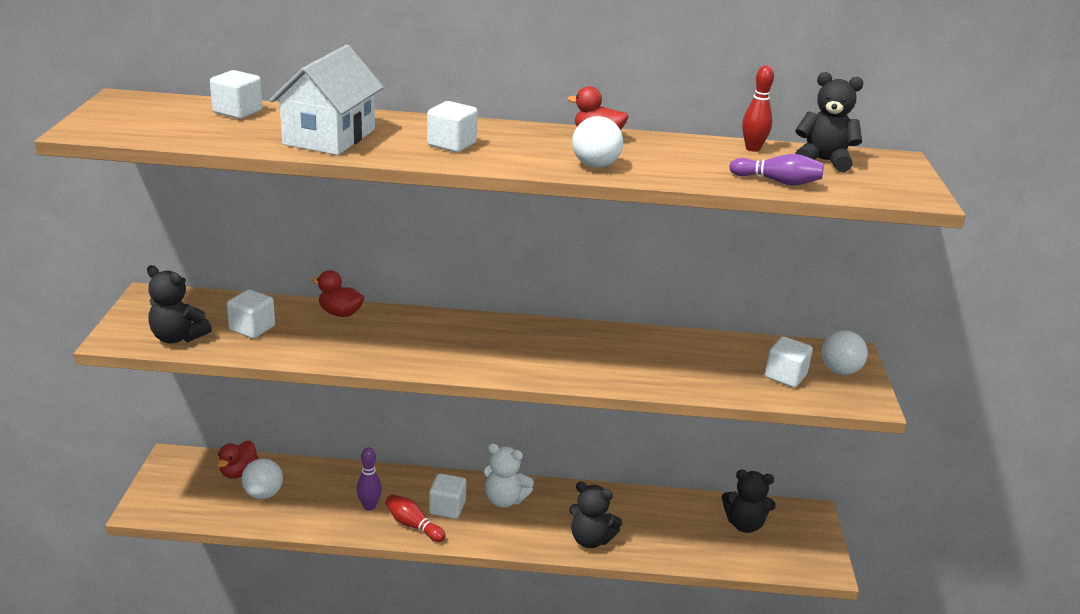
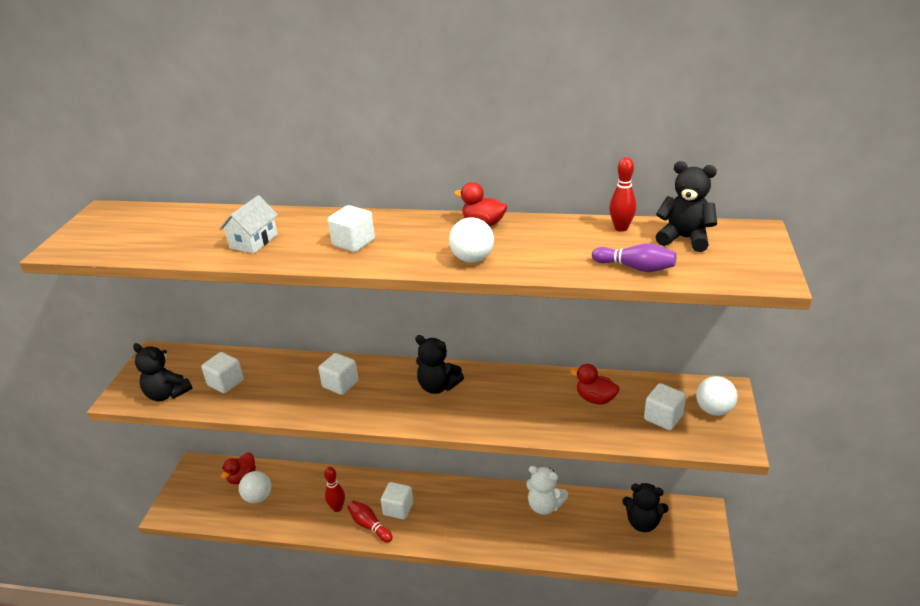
camera: 10 degrees right, 5 degrees up
(238, 112) = (188, 218): white cube -> white cube (340, 384)
(329, 137) = (253, 241): white house -> white house, size x0.59
(340, 313) = (297, 364): red duck -> red duck (595, 399)
(369, 506) = (337, 508): purple bowling pin -> red bowling pin
(504, 500) = (445, 500): white teddy bear -> white teddy bear (544, 506)
(590, 539) = (511, 539): black teddy bear -> black teddy bear (438, 386)

